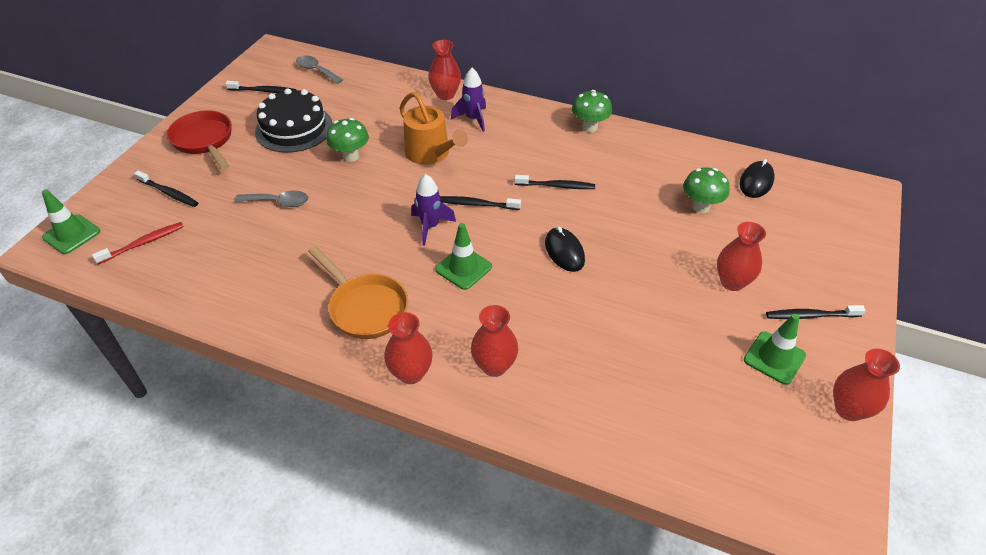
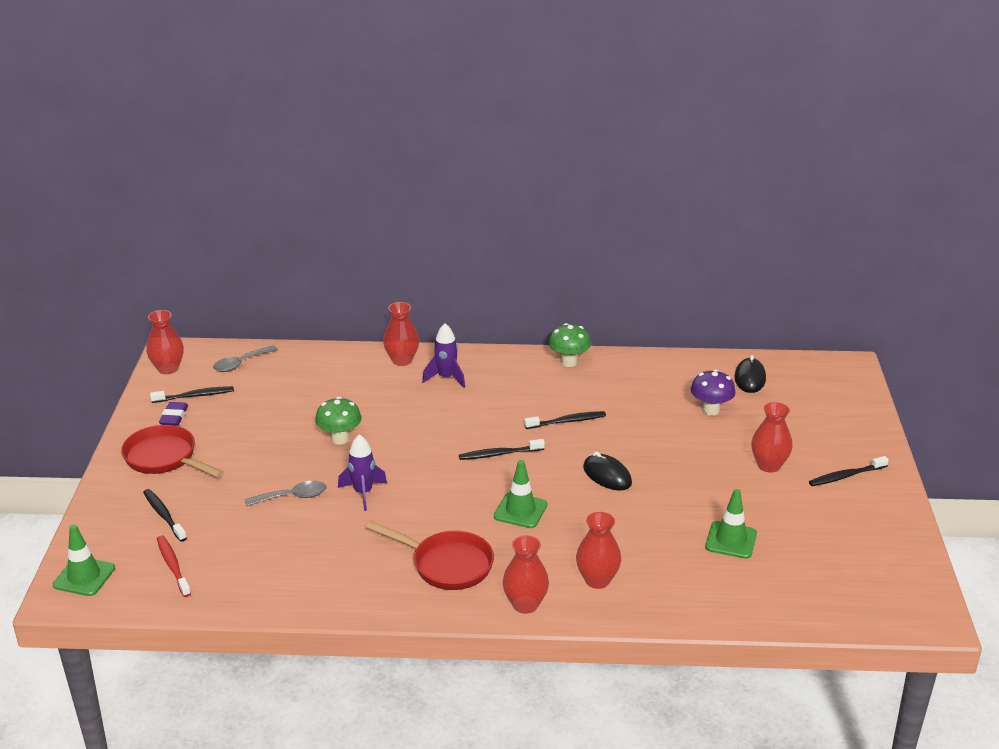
camera: 20 degrees left, 15 degrees down
(143, 243) = (173, 566): red toothbrush -> red toothbrush turned 60 degrees counterclockwise
(169, 193) = (164, 515): black toothbrush -> black toothbrush turned 135 degrees counterclockwise
(236, 105) = (174, 416): none -> purple eraser
(294, 128) = (258, 425): black cake -> none
(316, 70) = (240, 364): grey spoon -> grey spoon turned 60 degrees counterclockwise
(365, 307) = (447, 564): orange pan -> red pan
(430, 226) = (465, 483): purple rocket -> purple rocket (363, 493)
(431, 153) = (423, 419): orange watering can -> none
(700, 207) = (710, 410): green mushroom -> purple mushroom
(774, 358) = (831, 514): green traffic cone -> green traffic cone (731, 540)
(848, 409) = (905, 537): red vase -> red vase (168, 368)

